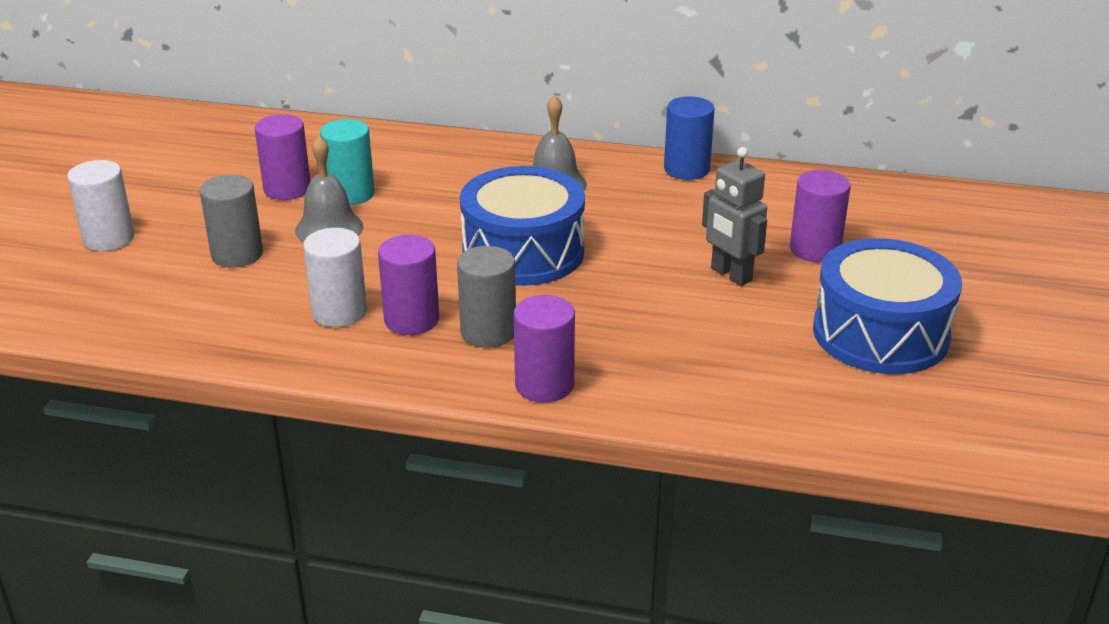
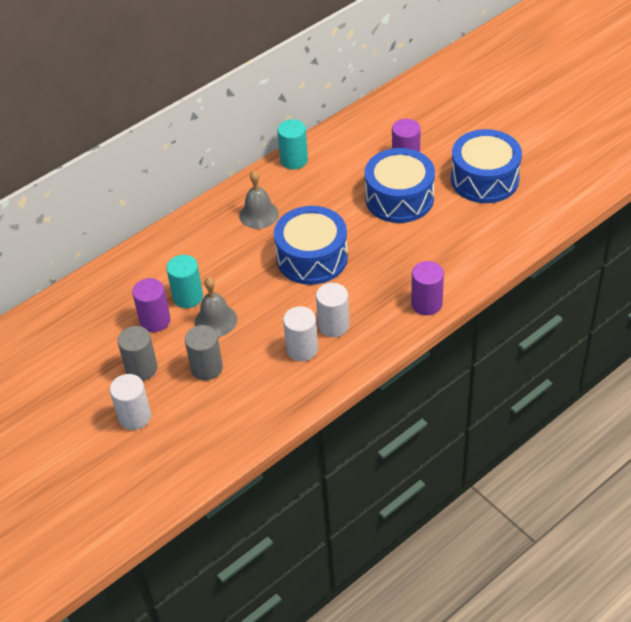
camera: 50 degrees left, 15 degrees up
(411, 320) = (333, 325): purple cylinder -> white cylinder
(488, 332) = (368, 303): grey cylinder -> grey cylinder (141, 369)
(686, 169) = (294, 160): blue cylinder -> turquoise cylinder
(730, 275) = (399, 198): grey robot -> blue drum

